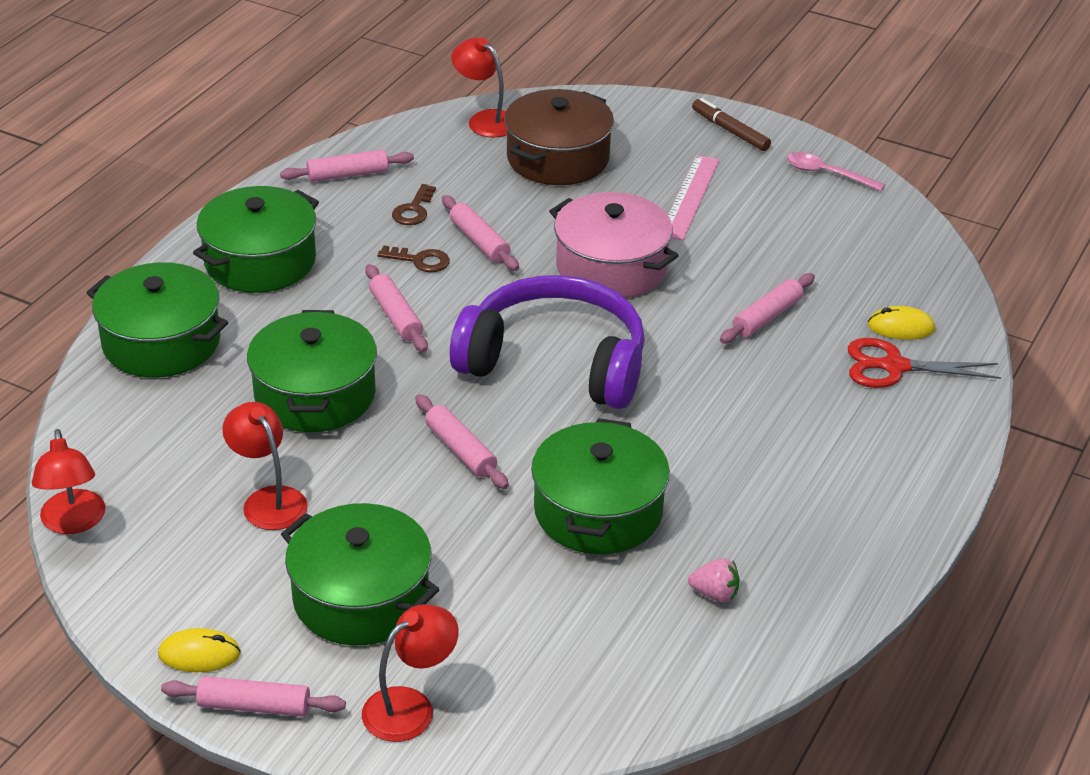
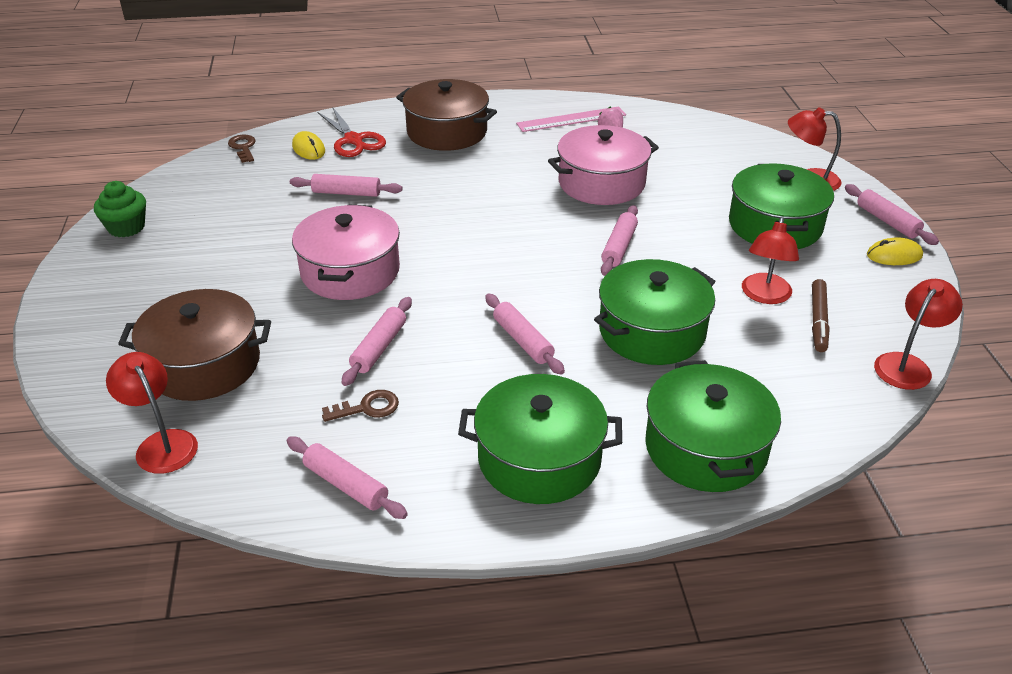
camera: 125 degrees left, 0 degrees up
(199, 654) = (894, 255): yellow mouse -> yellow mouse turned 60 degrees counterclockwise
(396, 316) = (523, 340): pink rolling pin -> pink rolling pin turned 60 degrees counterclockwise
(420, 260) = (438, 365): brown key -> brown key (243, 147)
(485, 120) = (162, 443): red lamp -> red lamp turned 135 degrees clockwise
(555, 362) = (489, 249): purple headphones -> none
(598, 511) = (601, 183): green pot -> pink pot
(689, 197) = (214, 273): pink ruler -> pink ruler (571, 119)
(730, 131) = (84, 292): brown marker -> brown marker (818, 320)
(826, 174) = (126, 227): pink spoon -> green cupcake
(850, 448) = (447, 132): none -> brown pot

